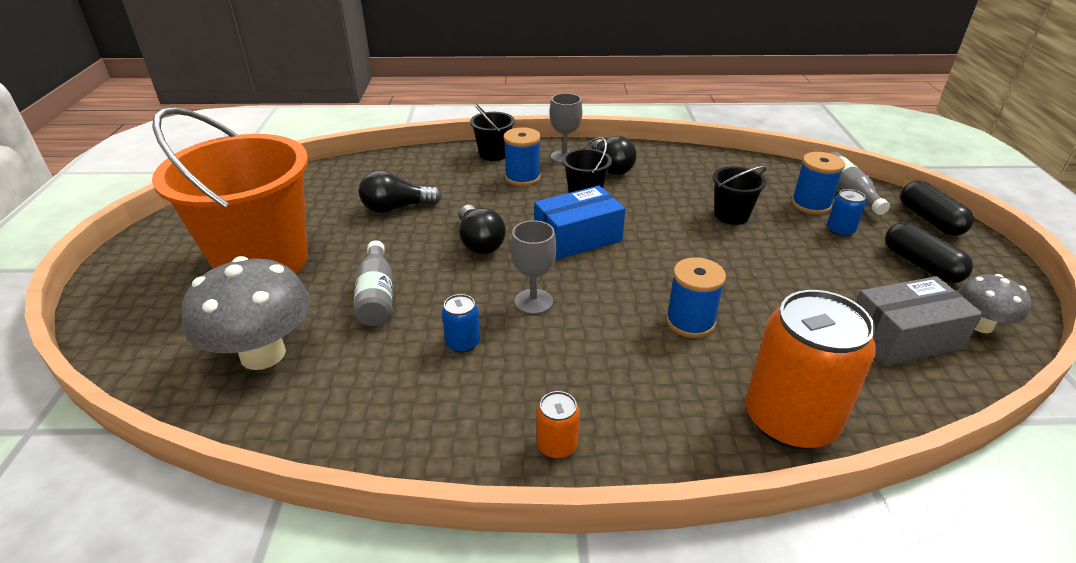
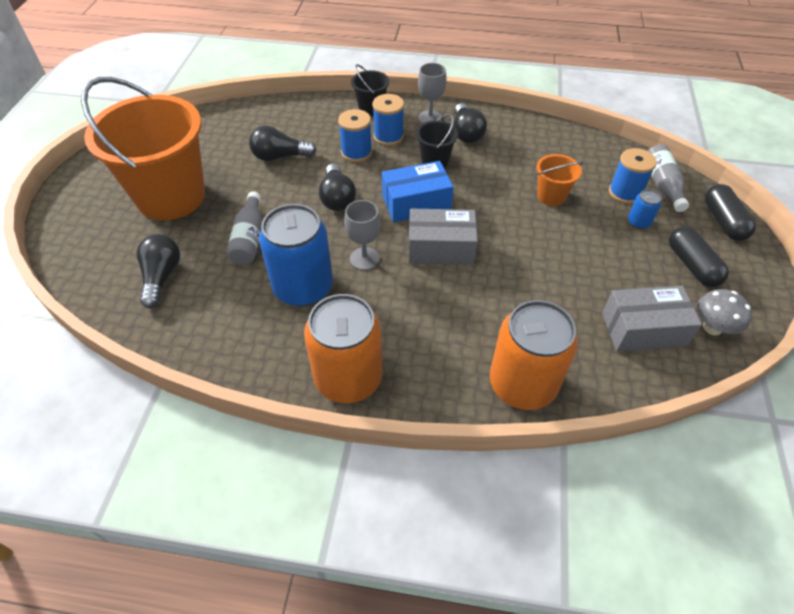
camera: 10 degrees right, 15 degrees up
(263, 354) = (161, 277): grey mushroom -> black light bulb
(463, 343) = (303, 287): blue can -> blue can, size x2.33
(557, 445) = (348, 378): orange can -> orange can, size x2.33
(624, 280) = (440, 248): none -> grey box
(690, 322) = (478, 293): blue spool -> blue spool (356, 152)
(731, 215) = (551, 196): black bucket -> orange bucket

